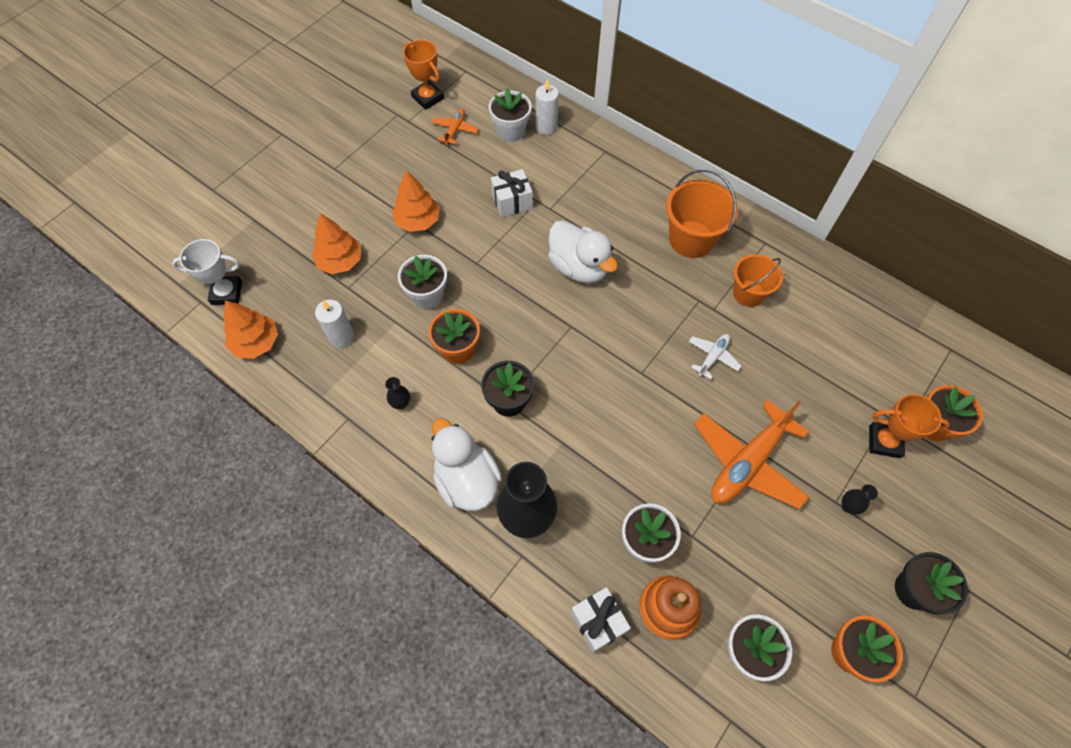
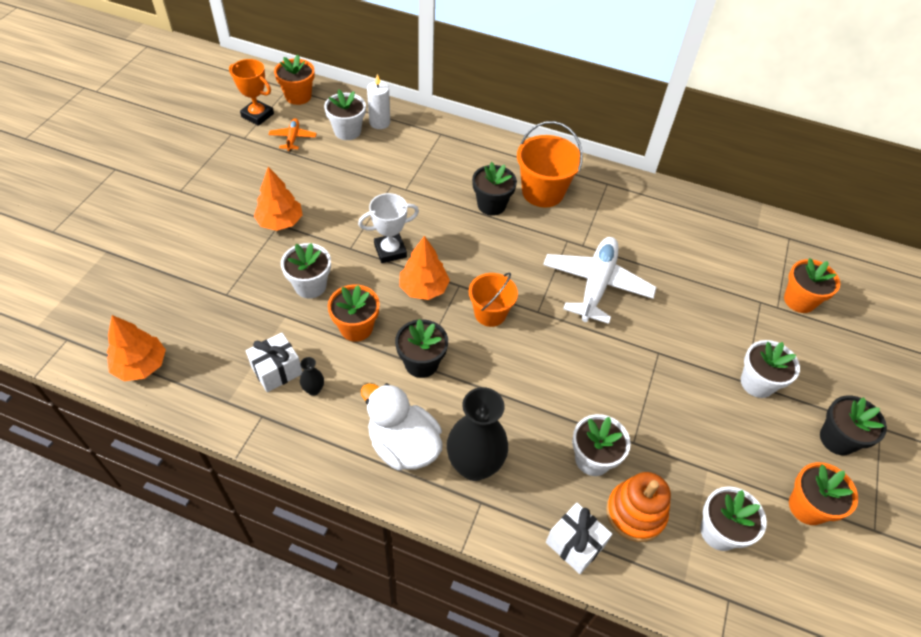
camera: 20 degrees left, 10 degrees down
(227, 293) = (94, 325): white trophy -> white trophy (390, 251)
(340, 261) = (211, 272): orange tree -> orange tree (423, 288)
(341, 337) = (232, 341): white candle -> none
(473, 82) = (298, 96): none -> orange flower pot
(512, 202) = (368, 190): white gift -> white gift (277, 370)
(579, 267) = (449, 233): white duck -> none
(632, 243) = (491, 205): none -> black flower pot
(712, 357) = (596, 285): white plane -> white plane, size x2.10
(748, 293) = (608, 226): orange bucket -> orange bucket (490, 313)
(748, 462) = (659, 366): orange plane -> none
(848, 506) = (757, 383): black vase -> white flower pot
(884, 441) = (765, 322): orange trophy -> none

